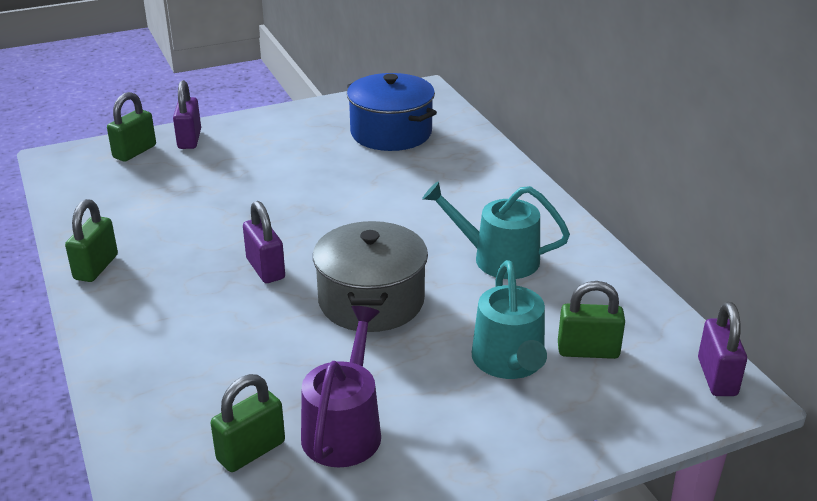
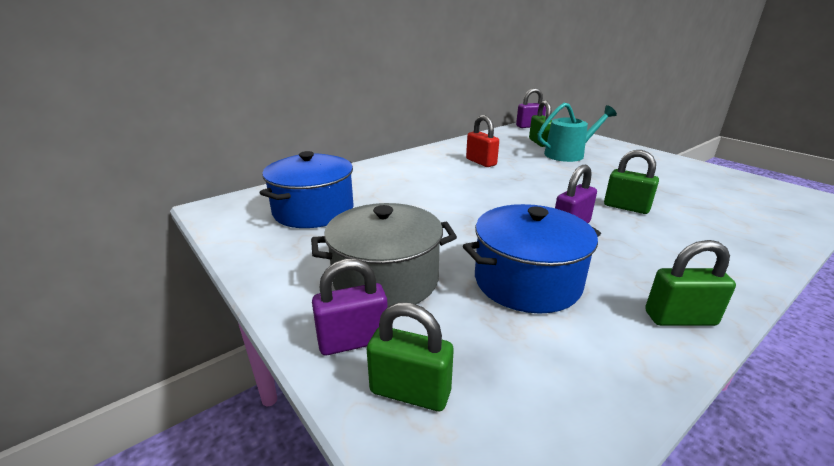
camera: 105 degrees left, 5 degrees down
(196, 214) = (527, 281): none -> blue pot
(251, 451) = (727, 198): green padlock -> green padlock (626, 207)
(344, 429) = (671, 180): purple watering can -> none
(371, 301) = (561, 187): grey pot -> grey pot (386, 279)
(498, 258) = (481, 162): turquoise watering can -> red padlock

